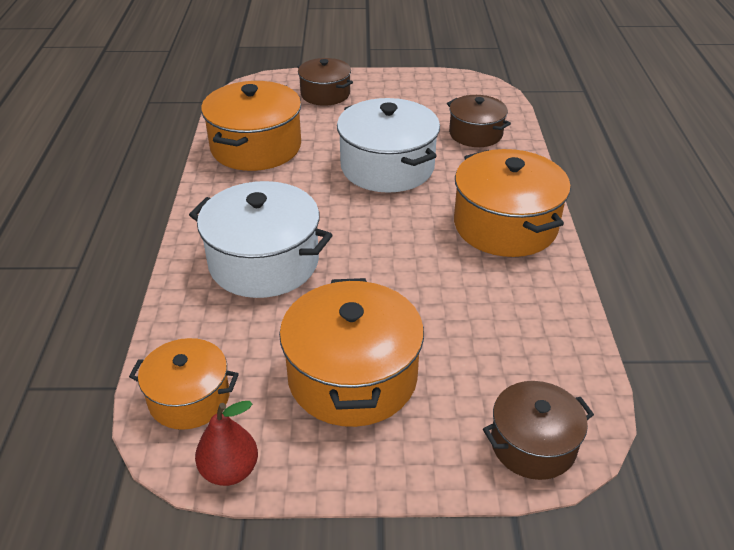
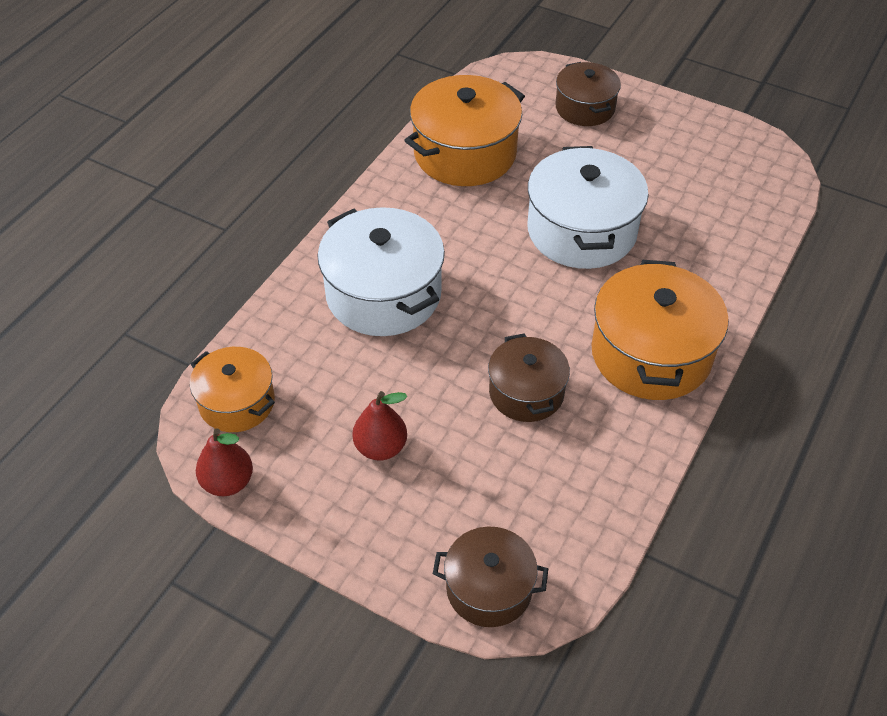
camera: 30 degrees right, 10 degrees up
(352, 377) = (381, 447): orange pot -> red pear
(475, 134) = (713, 225): brown pot -> brown pot (526, 392)

